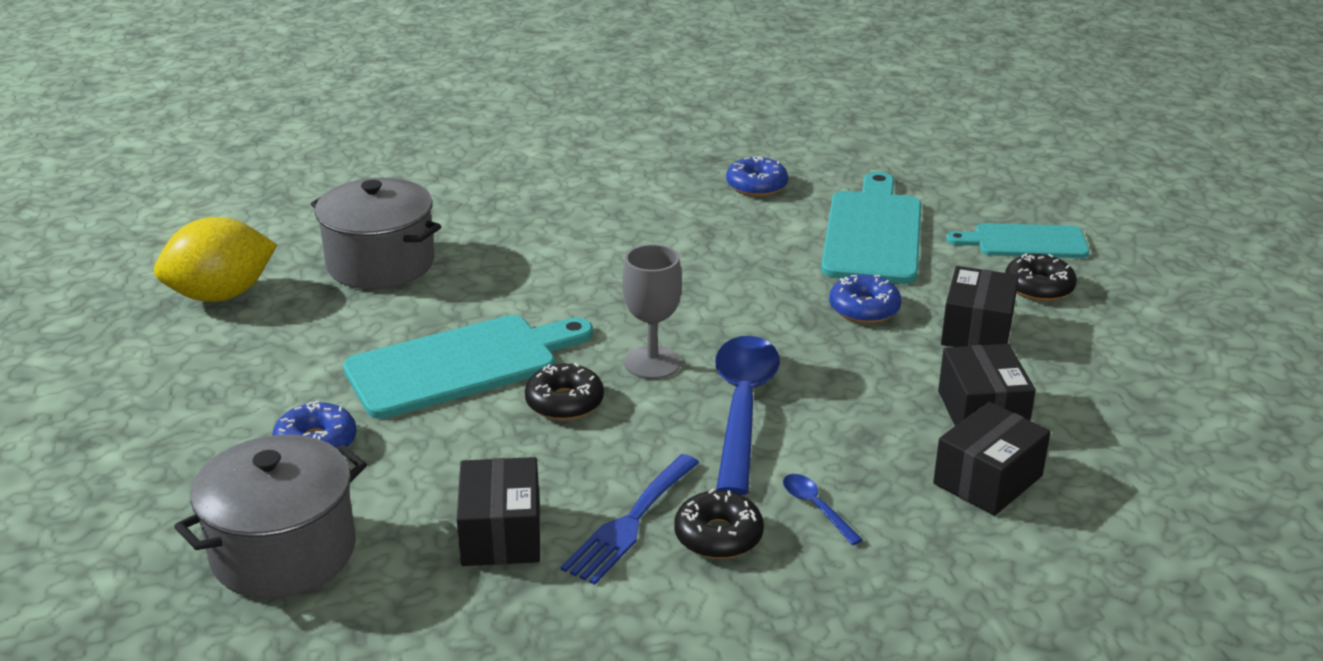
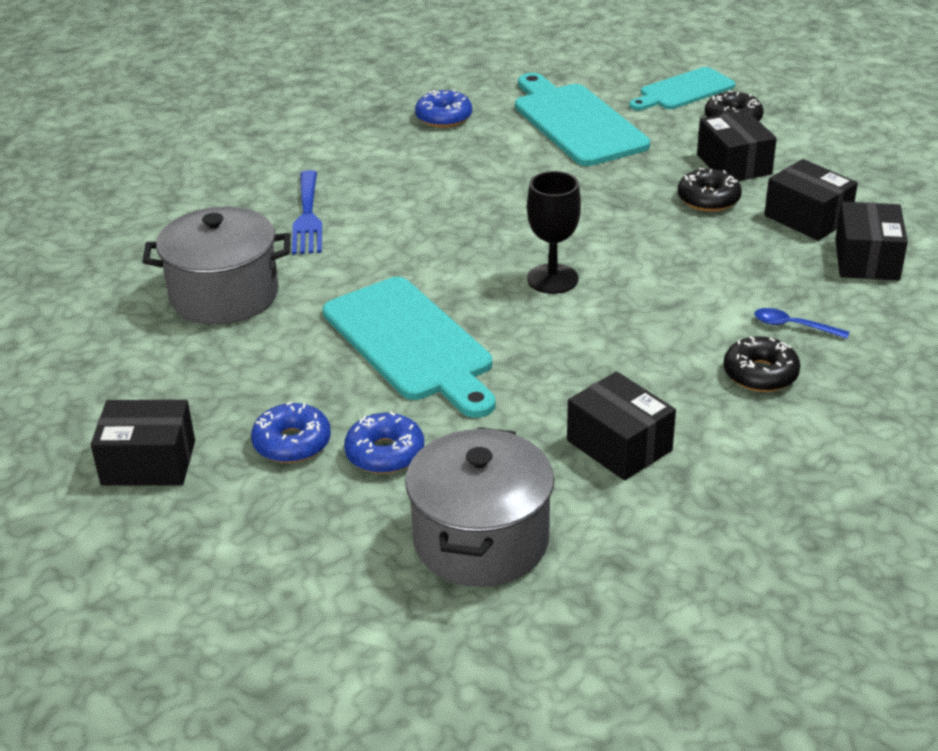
camera: 35 degrees left, 5 degrees up
(155, 367) = (148, 462): none -> black box
(221, 295) = (116, 380): yellow lemon -> none
(460, 364) = (411, 343): turquoise cutting board -> turquoise cutting board turned 120 degrees clockwise
(564, 402) = (530, 335): black donut -> black donut (708, 199)
(630, 523) = (693, 394): blue fork -> blue fork (307, 217)
(652, 363) = (552, 279): grey goblet -> black goblet
(743, 408) = (658, 282): blue spoon -> none
(864, 309) = (643, 179): blue donut -> blue donut (292, 443)

